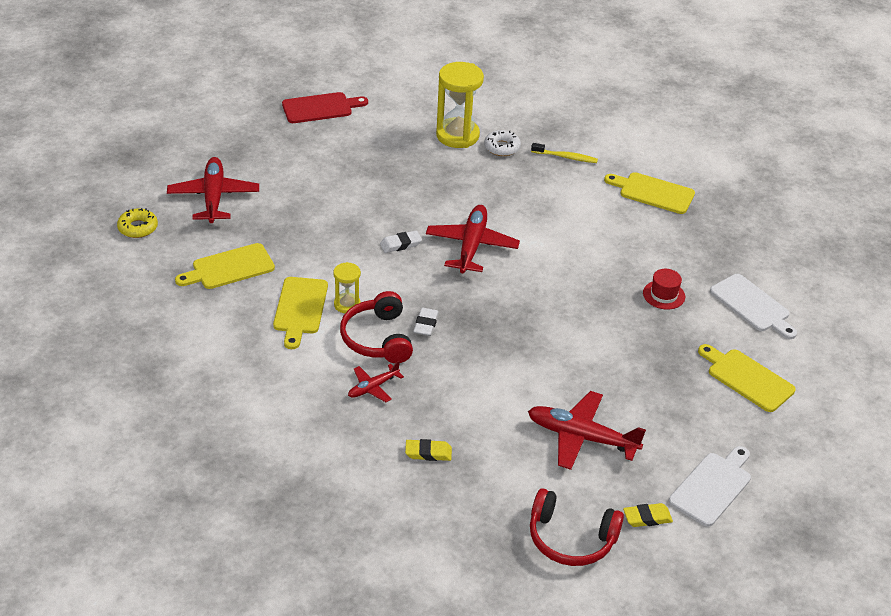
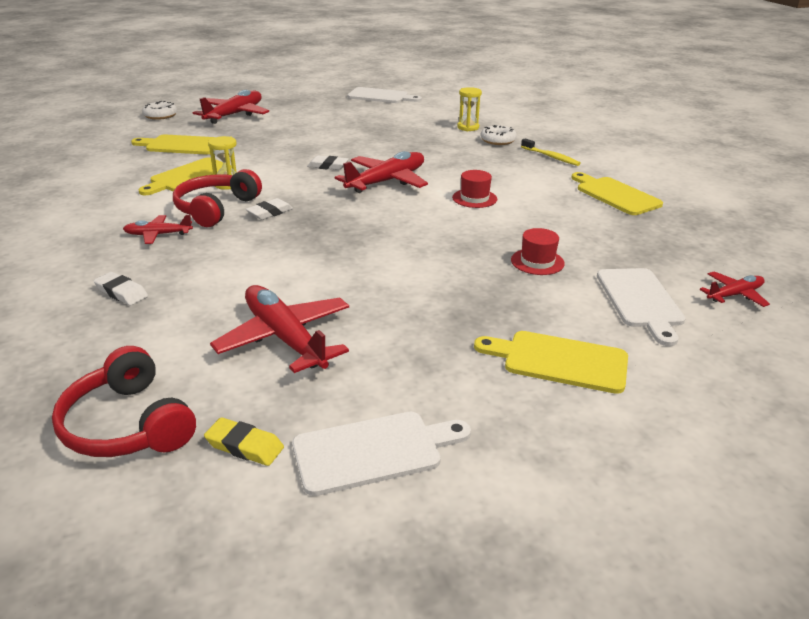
camera: 35 degrees right, 10 degrees down
(138, 228) = (160, 115): yellow donut -> white donut
(320, 108) = (380, 96): red cutting board -> white cutting board
(428, 453) = (121, 292): yellow eraser -> white eraser
(457, 135) = (468, 127): yellow hourglass -> yellow hourglass, size x0.53
(559, 240) = (474, 198): none -> red hat
(747, 378) = (559, 361): yellow cutting board -> yellow cutting board turned 60 degrees counterclockwise
(799, 275) = (734, 295): none -> red plane

